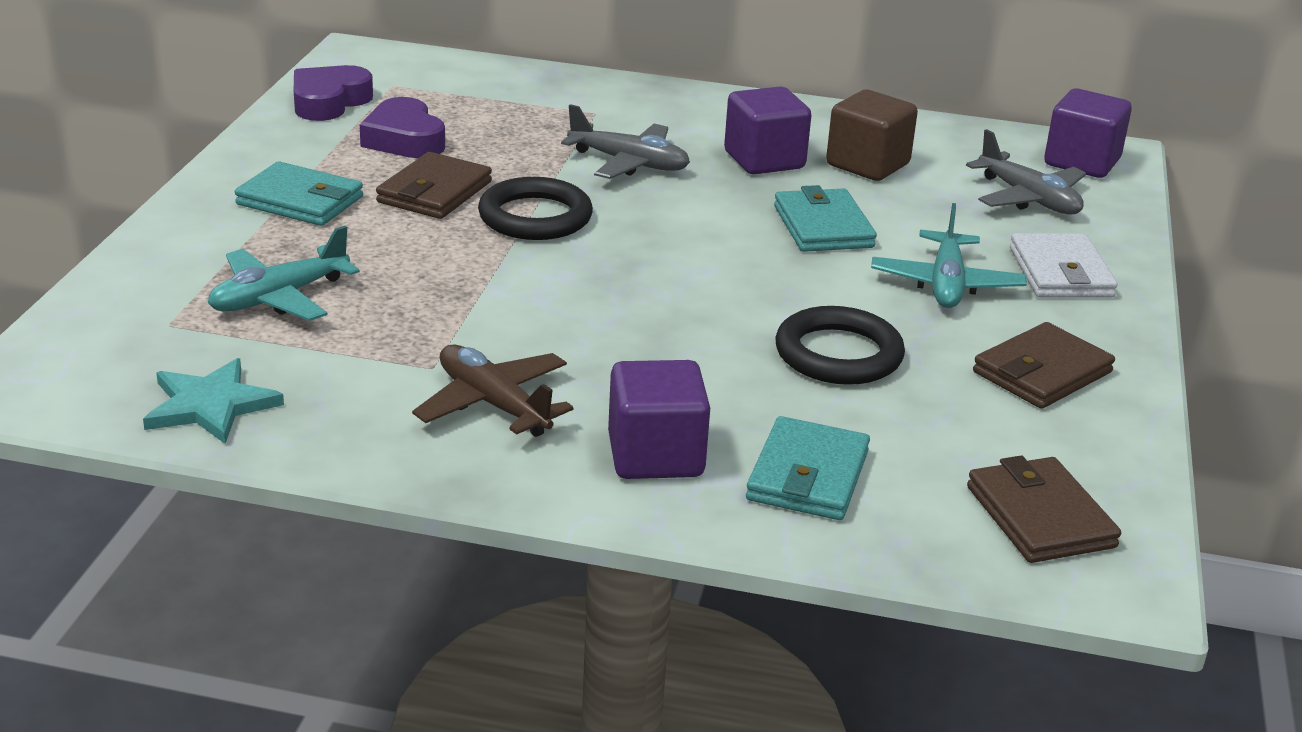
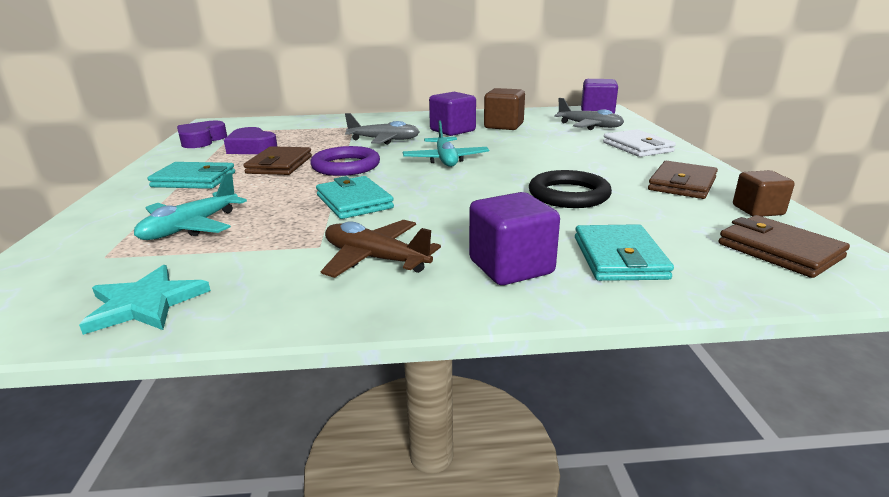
camera: 15 degrees left, 5 degrees down
(535, 217) = (346, 166): black ring -> purple ring
(823, 227) = (505, 148): turquoise wallet -> turquoise wallet (354, 202)
(946, 284) = (589, 159): turquoise plane -> turquoise plane (445, 160)
(1100, 447) = (757, 210): none -> brown cube

